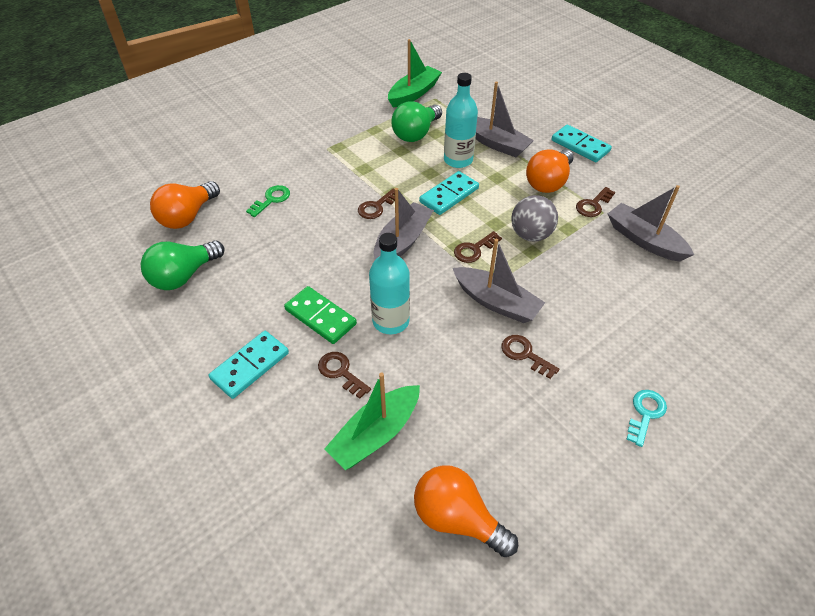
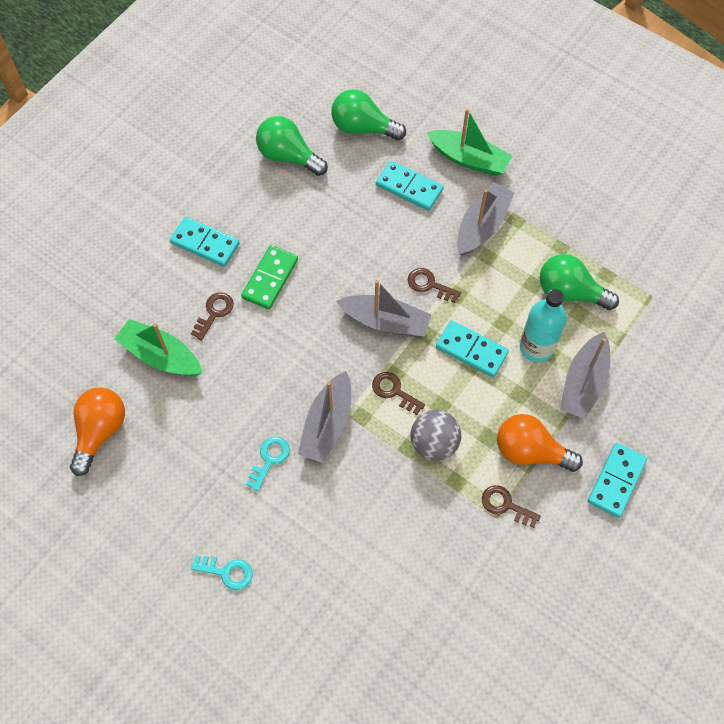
camera: 75 degrees right, 15 degrees up
(187, 216) = (363, 127): orange light bulb -> green light bulb
(271, 199) = (409, 187): green key -> turquoise domino
(391, 321) = (280, 337): turquoise bottle -> none
(414, 93) = (651, 271): green boat -> green boat (469, 159)
(525, 354) = (269, 459): brown key -> turquoise key
(644, 240) = (462, 565): grey boat -> grey boat (482, 225)

